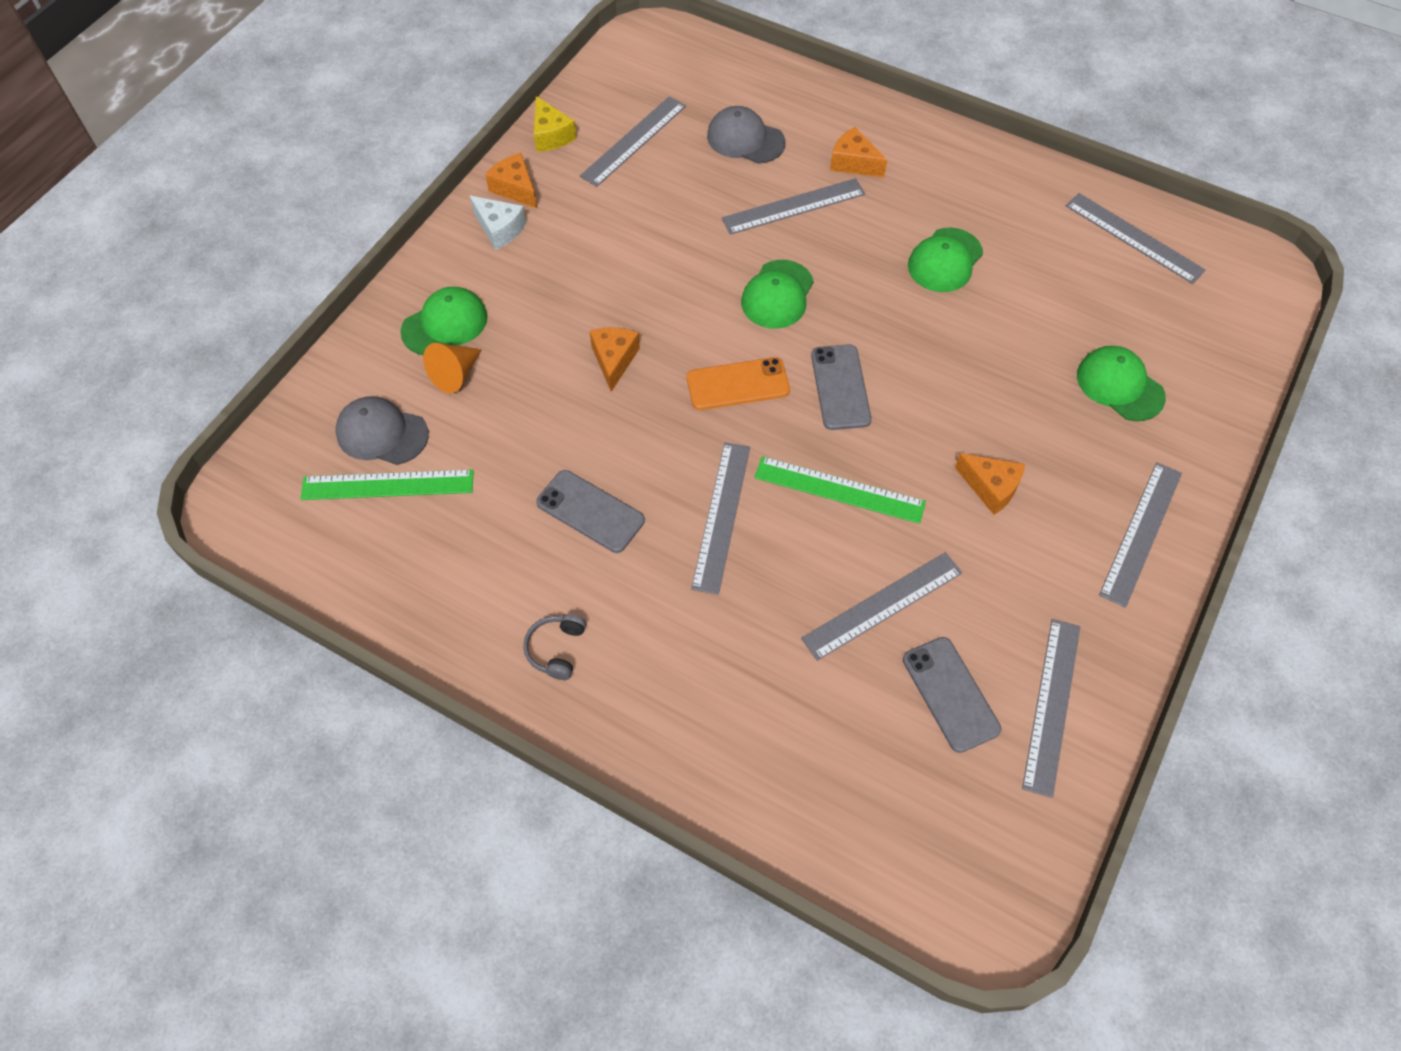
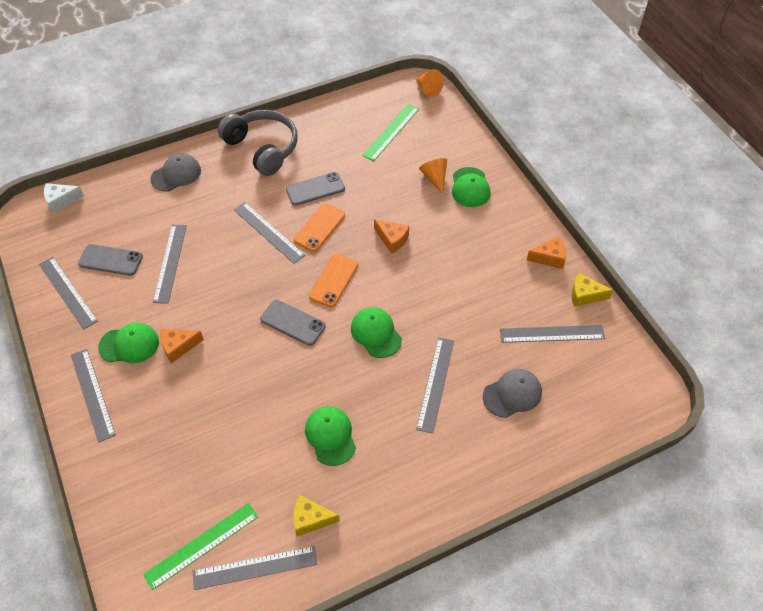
camera: 125 degrees right, 5 degrees down
(242, 492) = (428, 89): none -> orange cone
(382, 433) = (421, 140): grey cap -> grey cap (176, 174)
(499, 229) = (522, 237): white cheese -> white cheese (61, 201)
(556, 649) = (262, 148): grey headphones -> grey headphones, size x2.41
(633, 141) = (552, 334): grey ruler -> grey ruler turned 75 degrees counterclockwise
(661, 457) = (319, 228): none -> orange phone
(839, 490) = (238, 284): green ruler -> green ruler (202, 545)
(853, 163) = (447, 442): orange cheese -> none
(1045, 223) = (311, 519): none -> yellow cheese
(1119, 386) = (171, 459): green cap -> green cap (129, 344)

